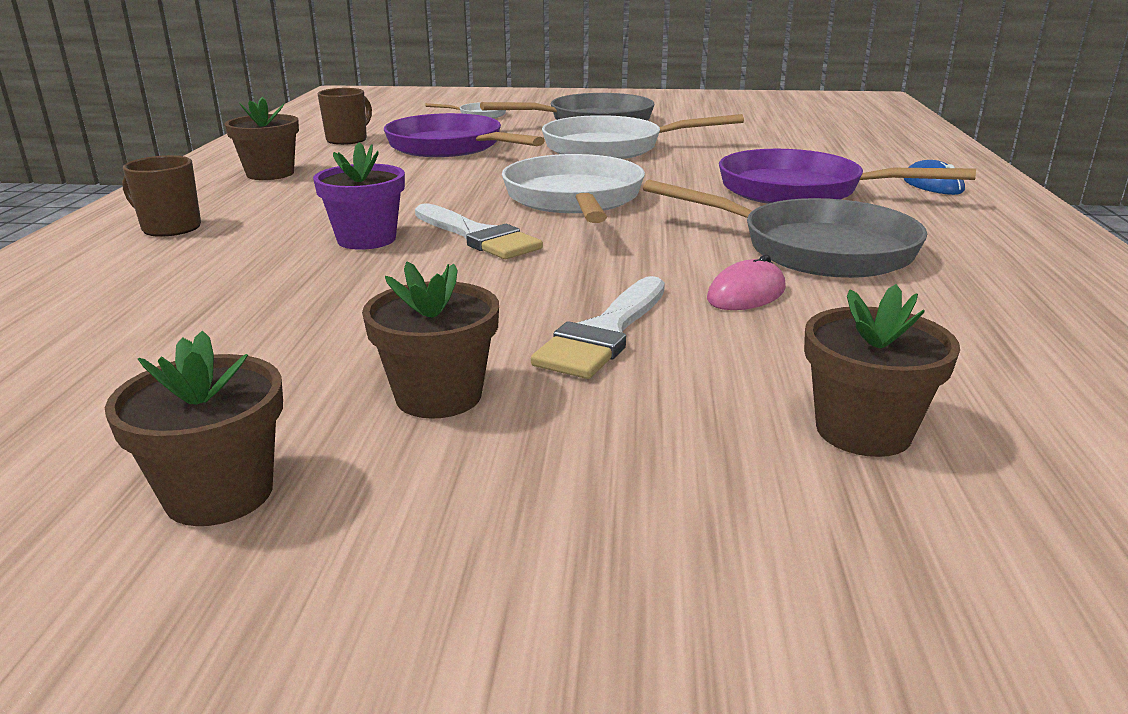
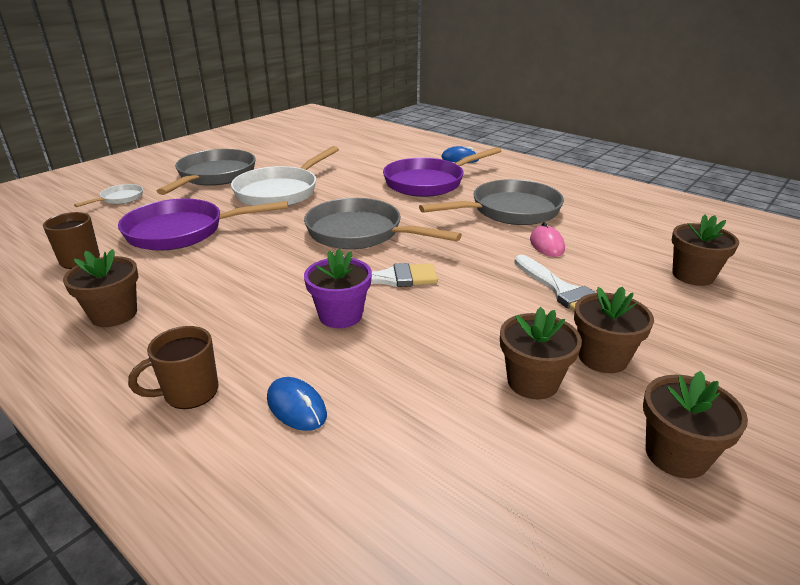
camera: 55 degrees left, 5 degrees up
(176, 267) = (296, 407): none -> blue mouse
(324, 362) = (532, 382): none -> brown flower pot
(574, 199) = (360, 233): white pan -> grey pan

